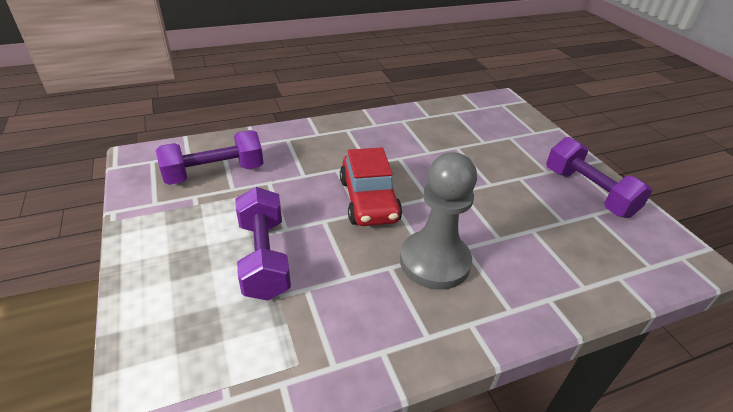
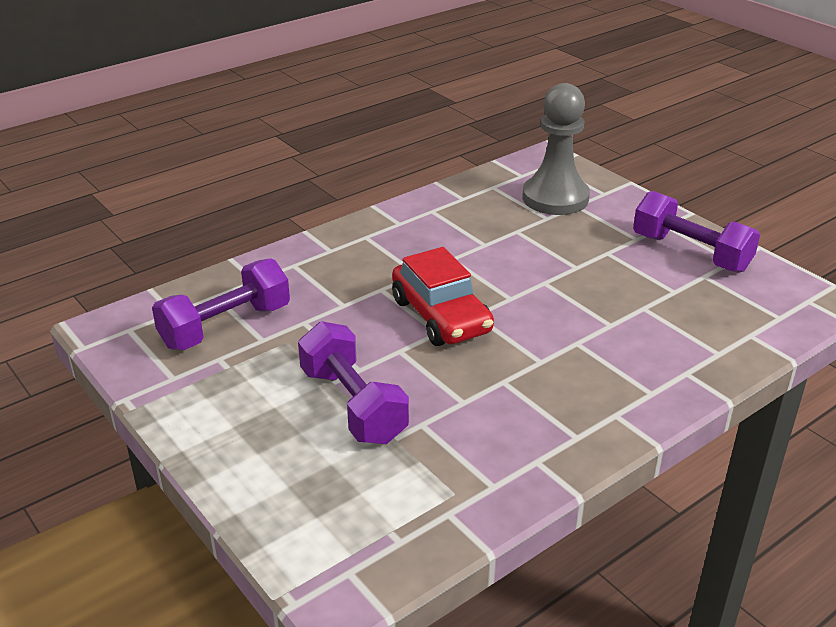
camera: 15 degrees left, 5 degrees down
(434, 261) = (550, 364): grey pawn -> grey pawn (555, 198)

